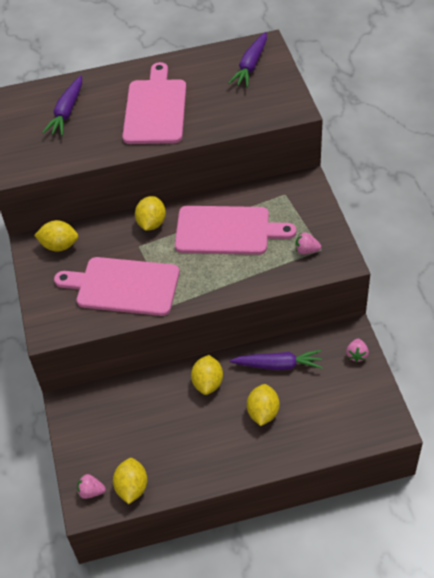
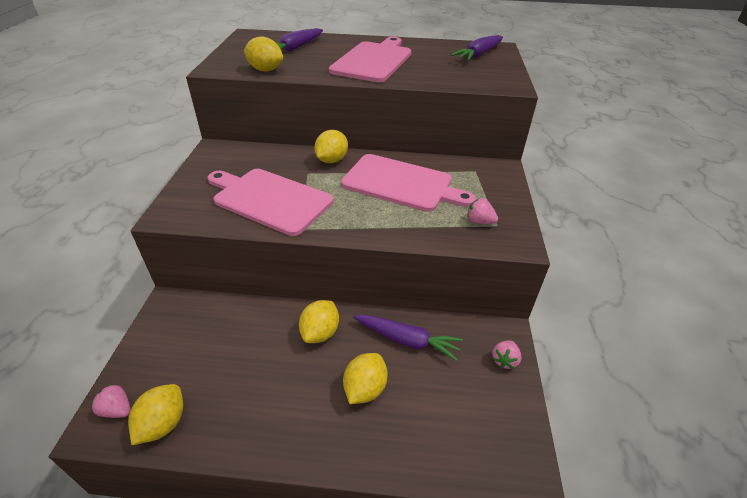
camera: 15 degrees right, 10 degrees down
(59, 245) = (237, 155): yellow lemon -> yellow lemon (265, 70)

